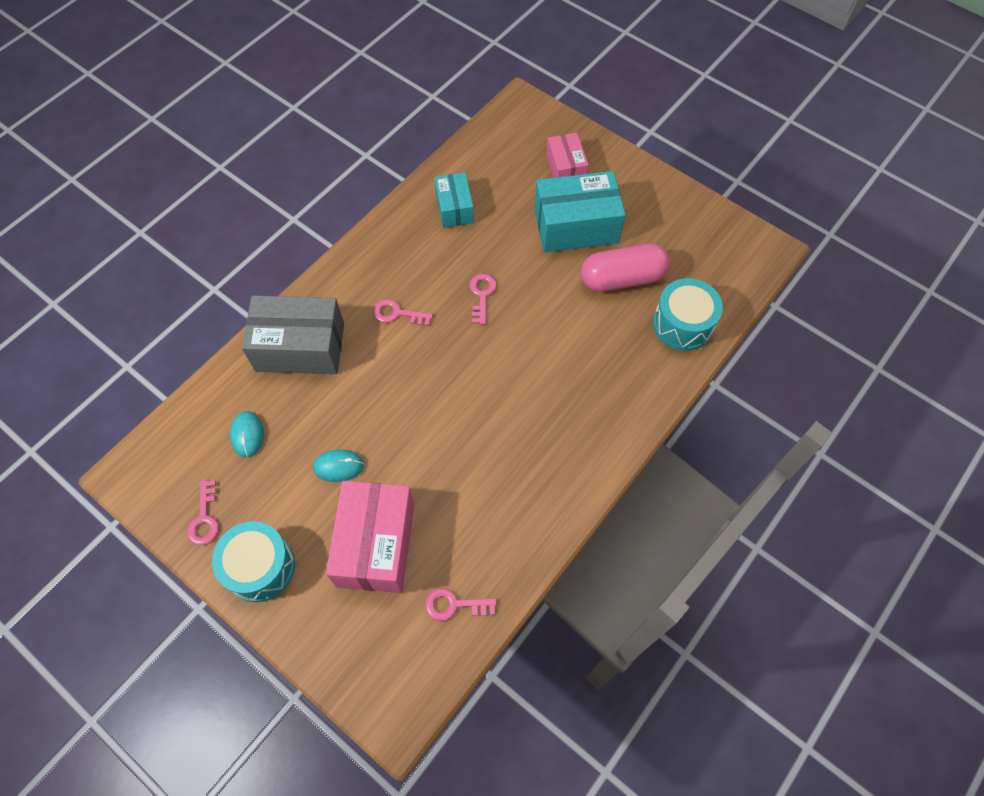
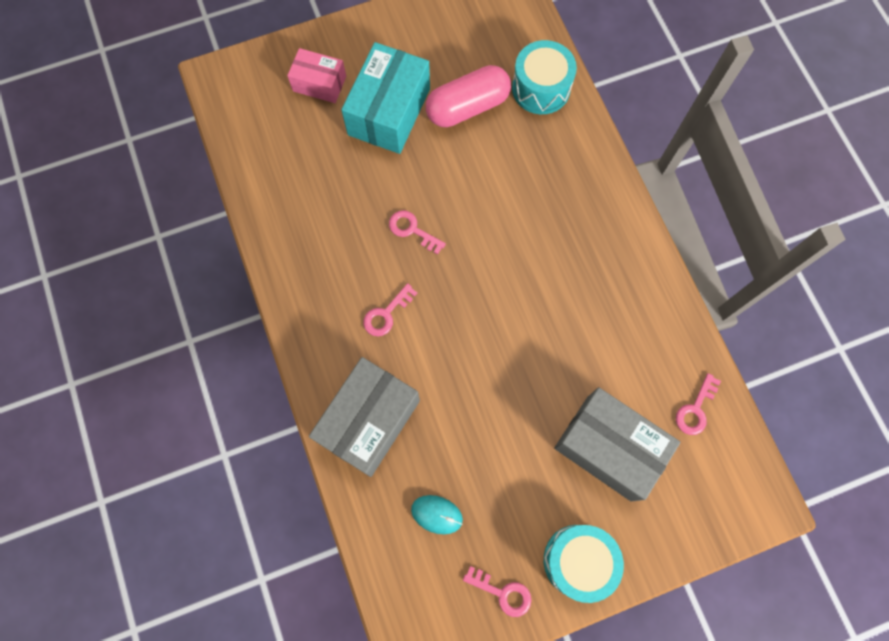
camera: 60 degrees left, 10 degrees up
(338, 466) = (516, 444): turquoise mouse -> none
(376, 544) = (609, 447): pink box -> grey box
(454, 208) = (300, 202): turquoise box -> none
(622, 278) = (467, 107): pink capsule -> pink capsule turned 45 degrees clockwise

